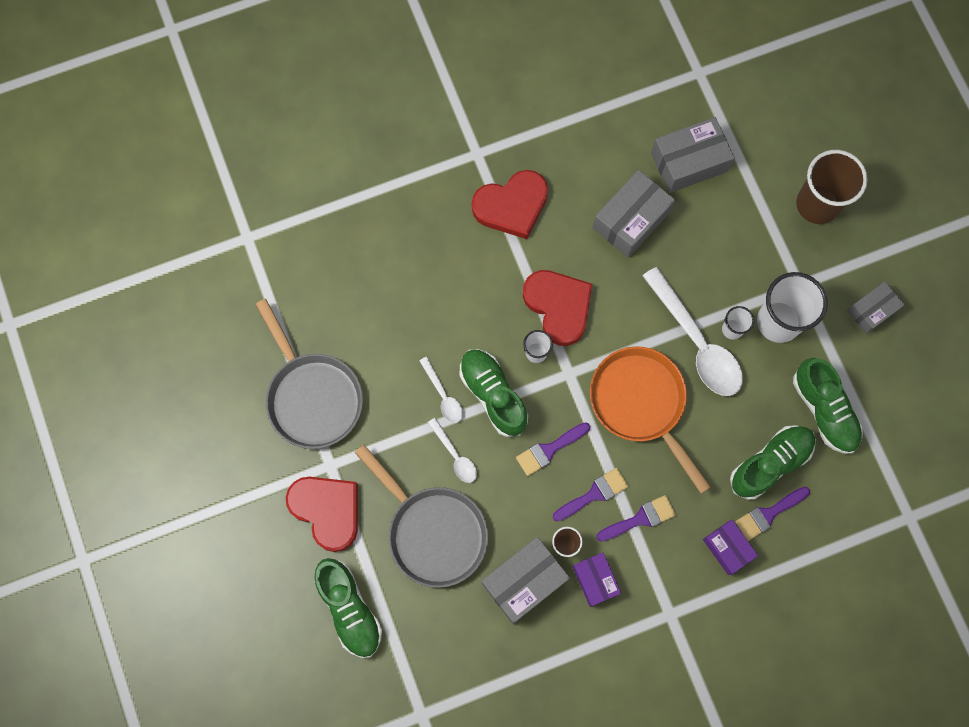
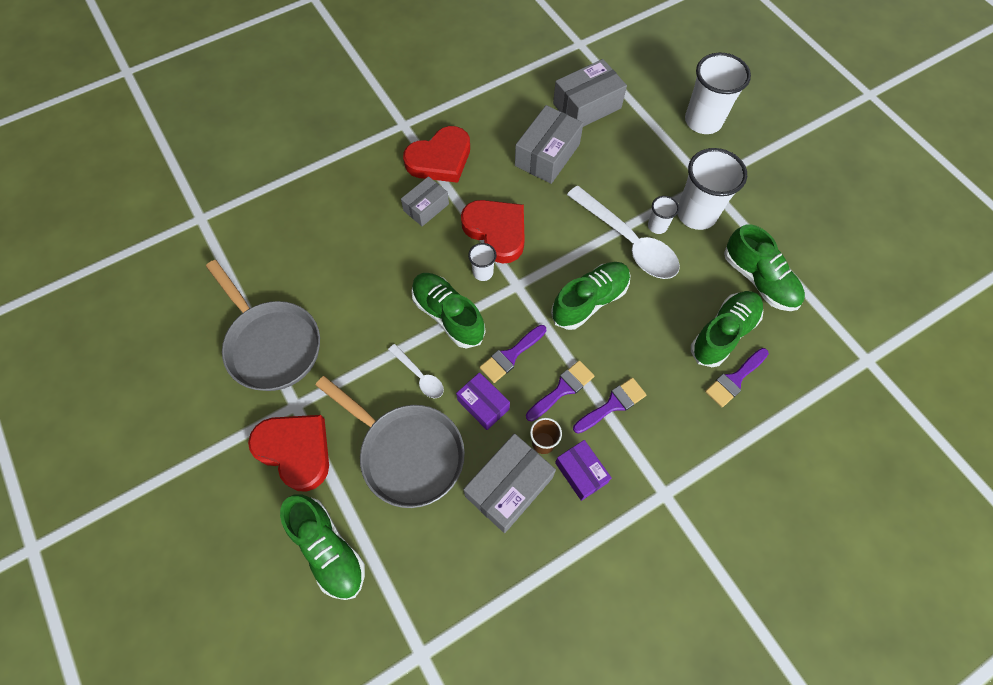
camera: 10 degrees left, 10 degrees down
(443, 395) = (400, 323): white spoon -> none
(641, 404) = (589, 301): orange pan -> green shoe
(727, 548) = (704, 418): purple box -> purple box (483, 405)
(817, 204) = (703, 121): brown cup -> white cup
(872, 310) = (775, 193): grey box -> grey box (426, 207)

